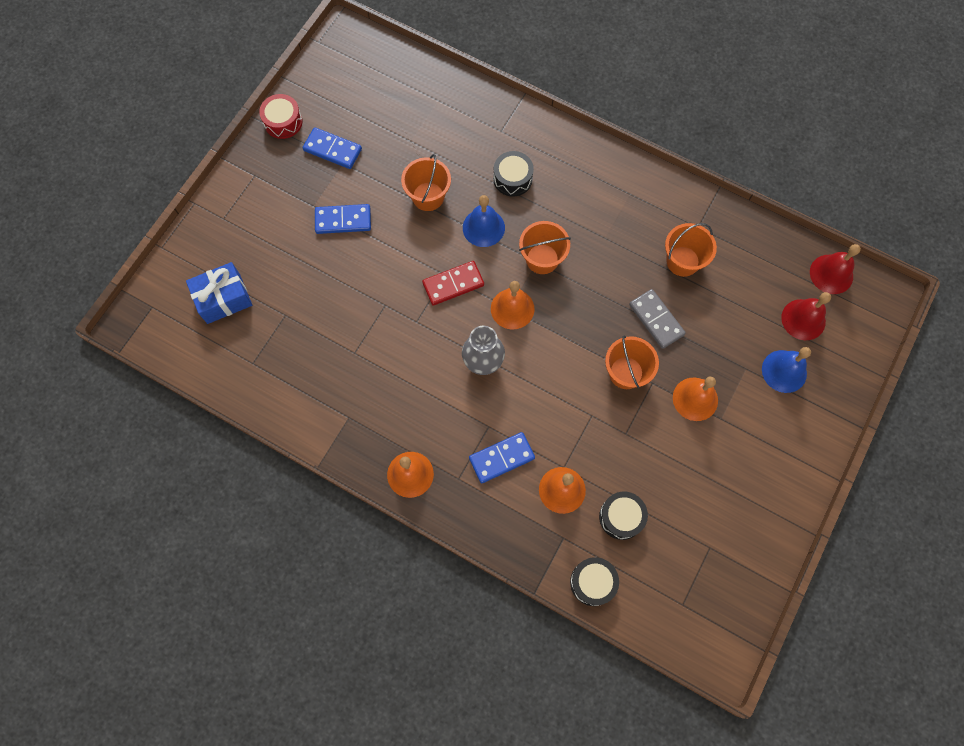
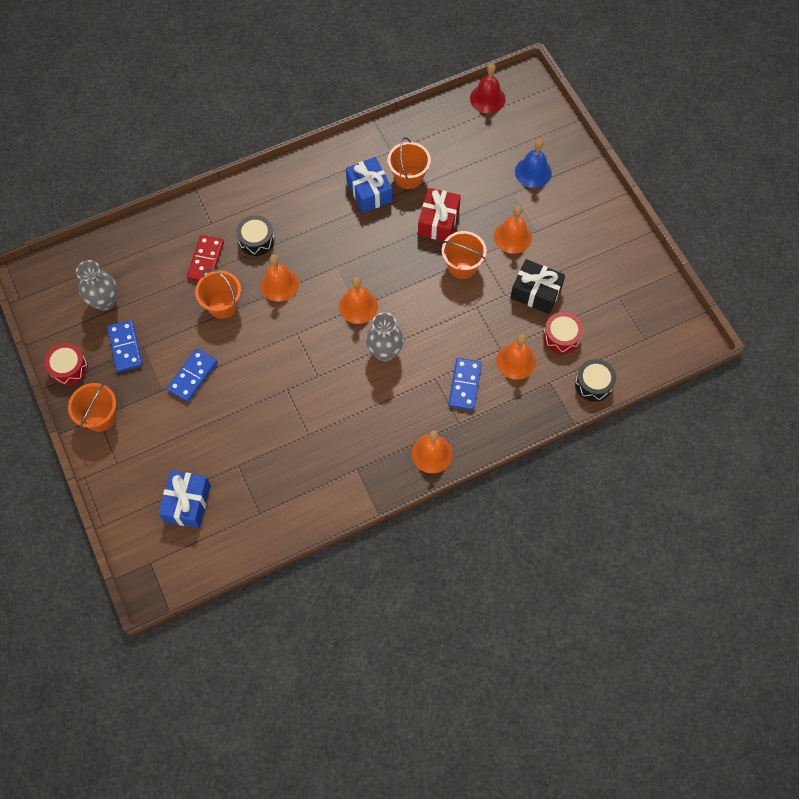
camera: 55 degrees left, 5 degrees down
(332, 150) = (125, 347): blue domino -> blue domino turned 75 degrees counterclockwise
(363, 104) = (104, 301): none -> grey vase
(453, 284) = (308, 333): red domino -> red domino (206, 260)
(483, 227) = (279, 284): blue bell -> orange bell
(542, 259) = (335, 262): orange bucket -> orange bucket (100, 417)
(621, 517) = (561, 336): black drum -> red drum
(638, 238) = (369, 192): none -> blue gift
(651, 461) = (536, 292): none -> black gift
(656, 319) = (438, 221): grey domino -> red gift
(803, 319) = (506, 136): red bell -> none

